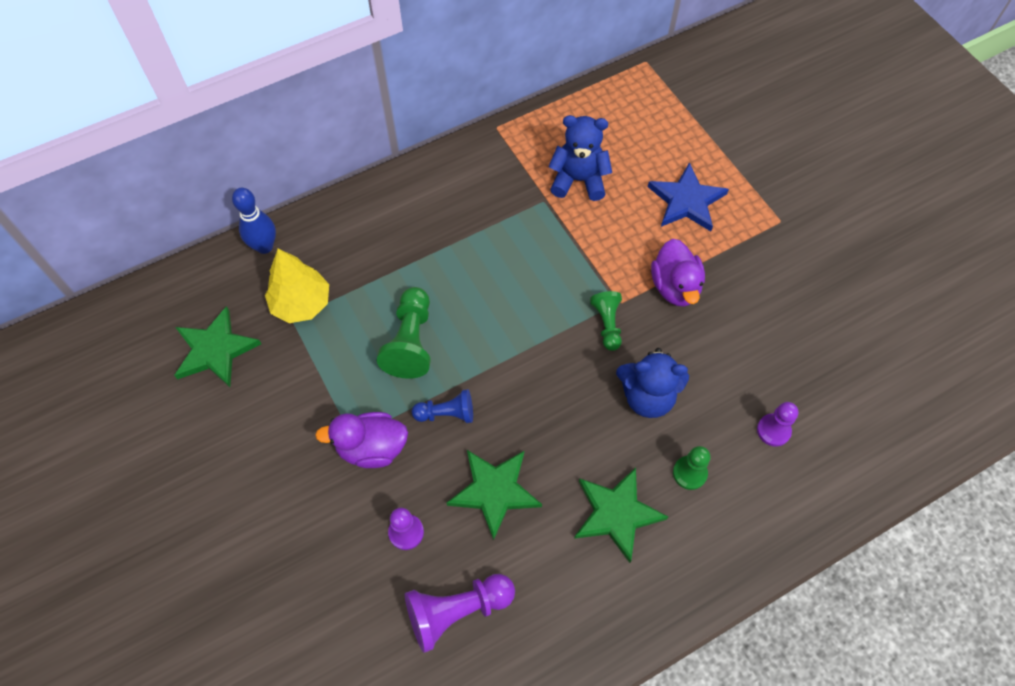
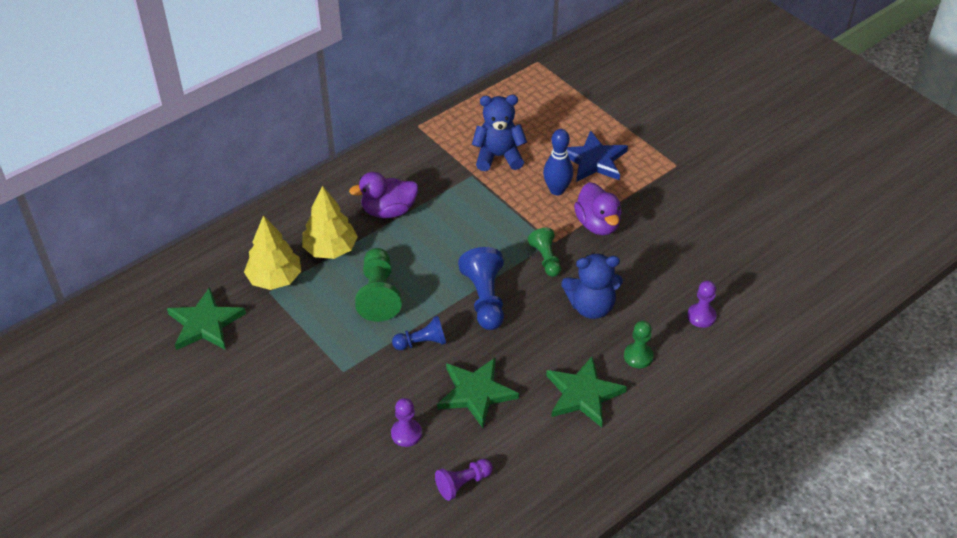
camera: 10 degrees left, 15 degrees down
(264, 246) = (231, 240): blue bowling pin -> blue bowling pin (557, 190)
(369, 274) = (330, 249): none -> yellow tree
(372, 448) = (362, 377): purple duck -> purple duck (388, 211)
(457, 611) = (463, 483): purple pawn -> purple pawn, size x0.62
(528, 367) = (485, 299): none -> blue pawn

